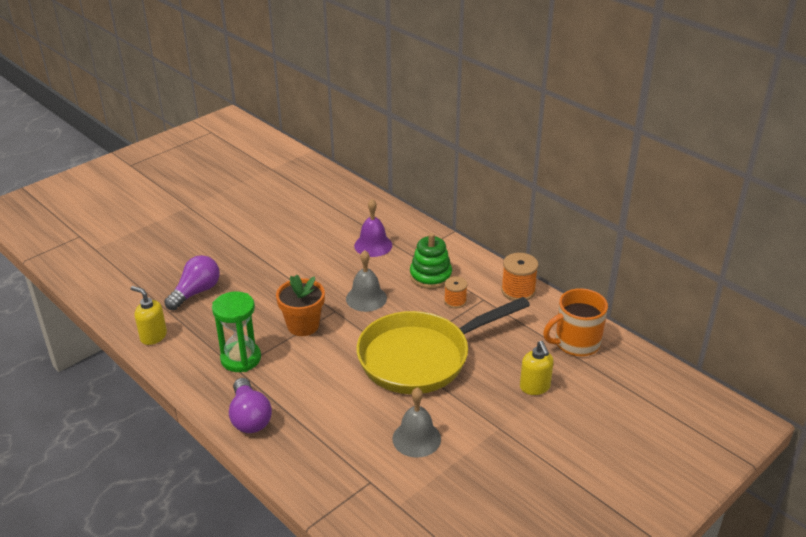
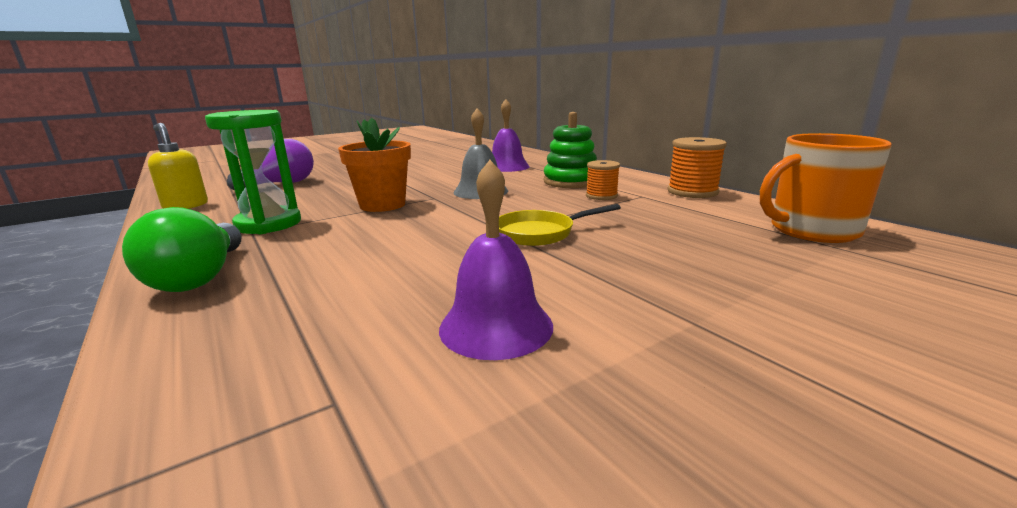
camera: 10 degrees right, 15 degrees down
(249, 417) = (200, 277): purple light bulb -> green light bulb
(416, 438) = (496, 326): grey bell -> purple bell
(421, 357) = (540, 233): yellow pan -> yellow pan, size x0.42
(535, 387) = (757, 271): yellow soap dispenser -> none

